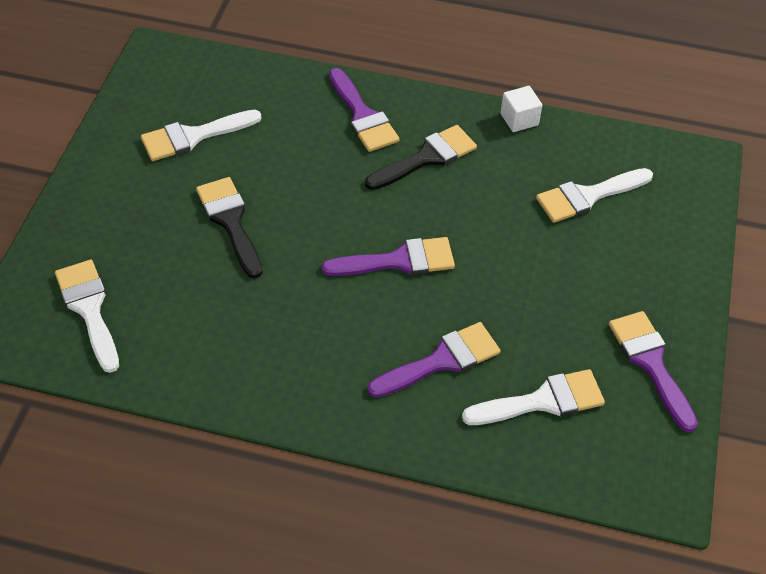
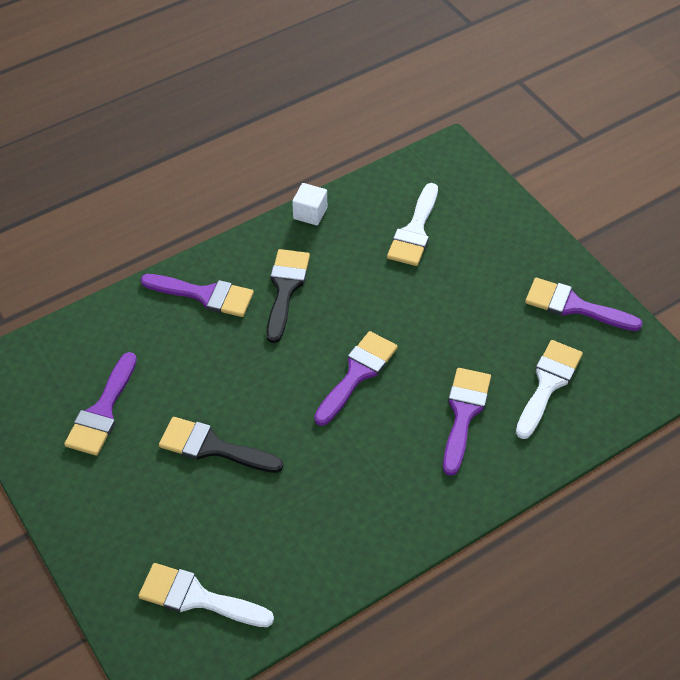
camera: 45 degrees left, 0 degrees up
(193, 136) = (102, 411): white brush -> purple brush

